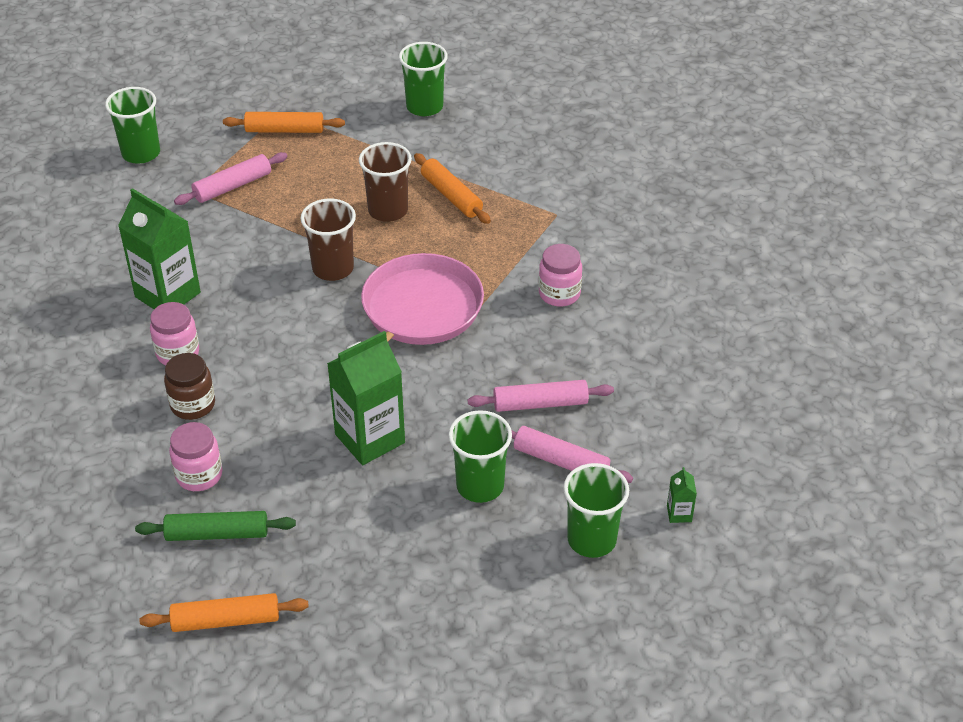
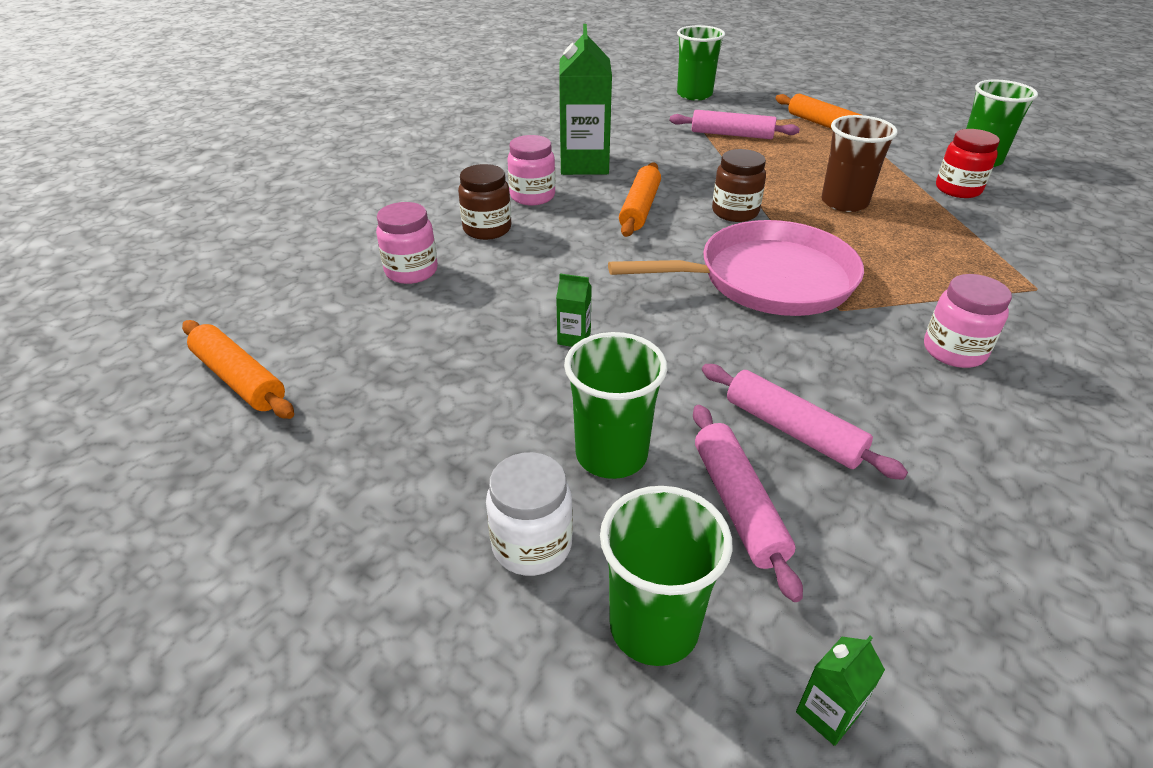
camera: 50 degrees right, 5 degrees down
(217, 534) = (350, 316): green rolling pin -> none
(333, 268) = (735, 212): brown cup -> brown jar
(370, 438) = (574, 338): green carton -> green carton, size x0.42
(440, 149) = (958, 189): none -> red jar
(451, 196) = (925, 222): orange rolling pin -> orange rolling pin (640, 208)
(505, 554) = (532, 545): none -> white jar

